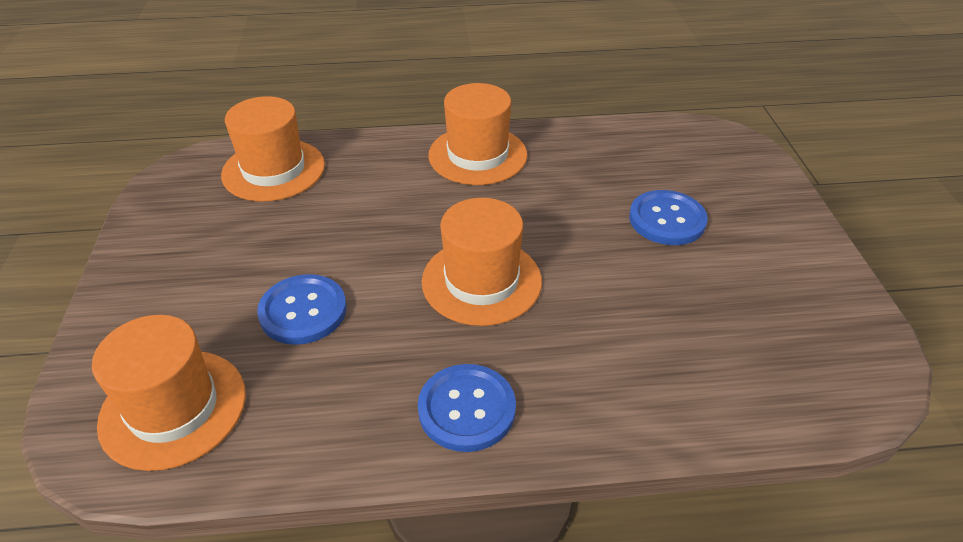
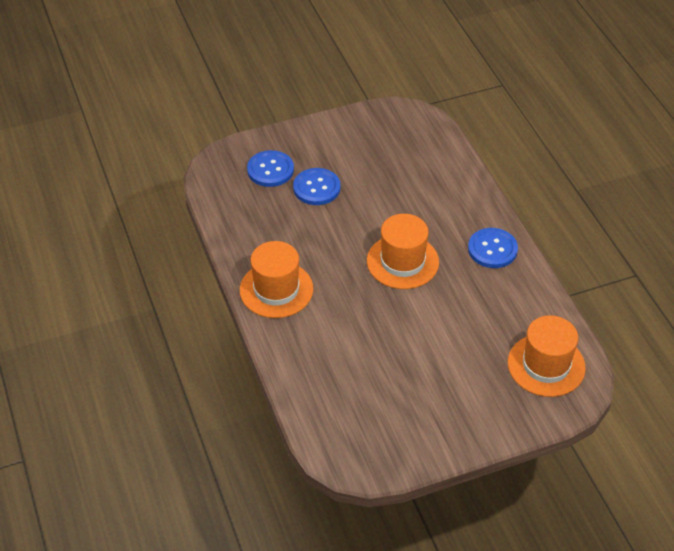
camera: 105 degrees left, 5 degrees up
(273, 170) = (332, 404): orange hat -> none
(303, 311) = (459, 335): blue button -> blue button (270, 170)

